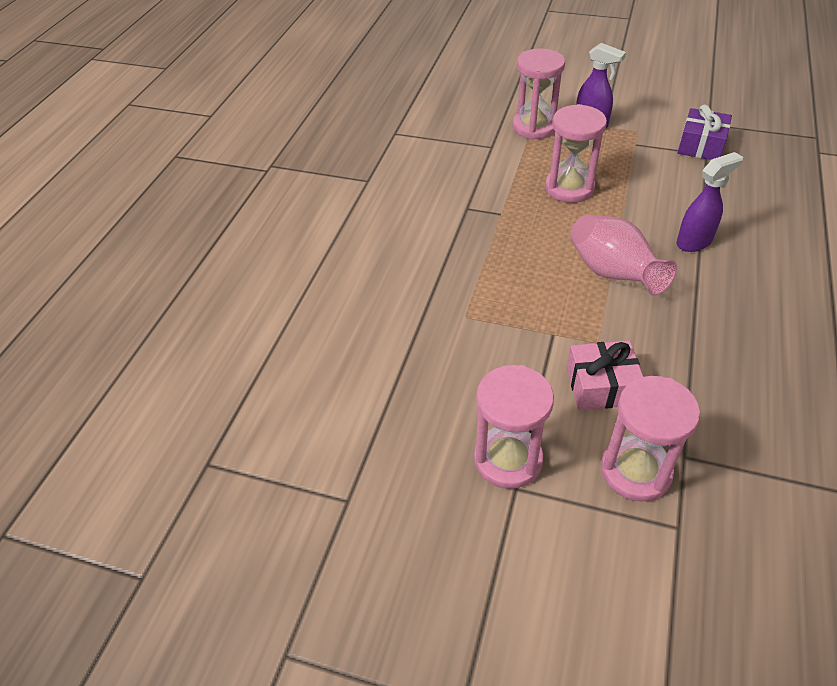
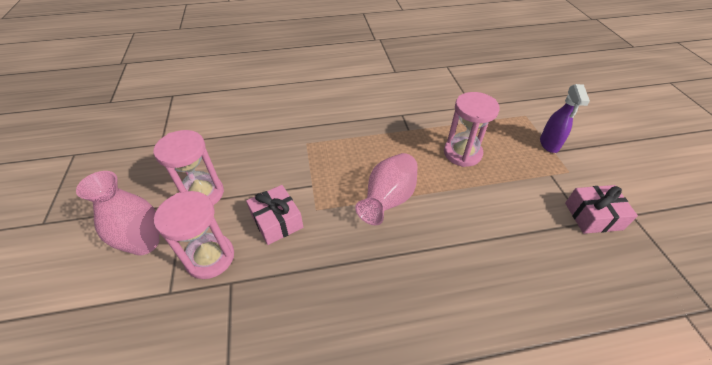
camera: 60 degrees right, 0 degrees up
(534, 127) = (514, 118): pink hourglass -> none
(577, 549) = (145, 243): none -> pink vase
(694, 242) = (459, 239): purple spray bottle -> none
(701, 145) = (593, 216): purple gift -> pink gift

